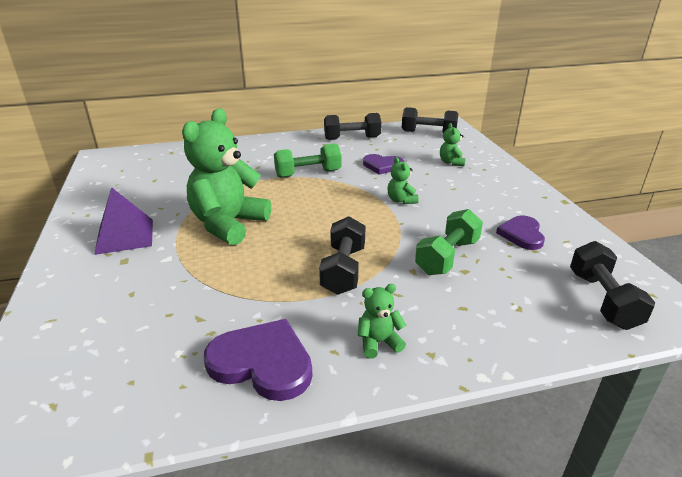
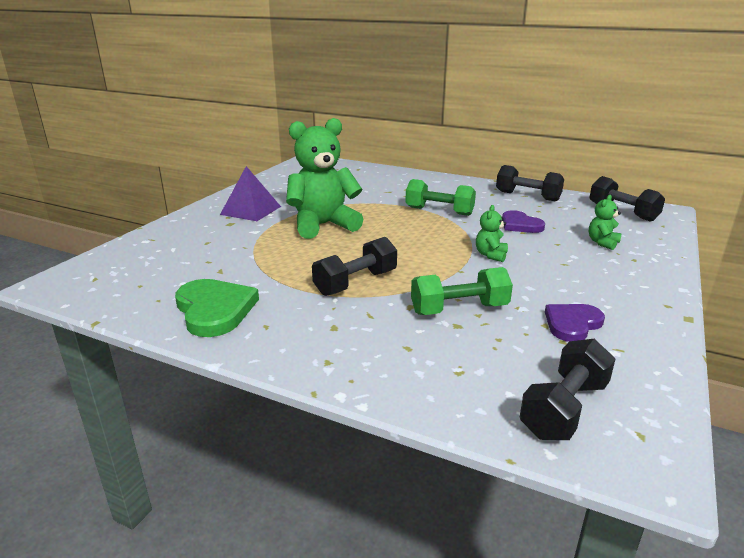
camera: 40 degrees right, 5 degrees down
(262, 362) = (215, 310): purple heart -> green heart
(378, 342) = (303, 336): green teddy bear -> none

